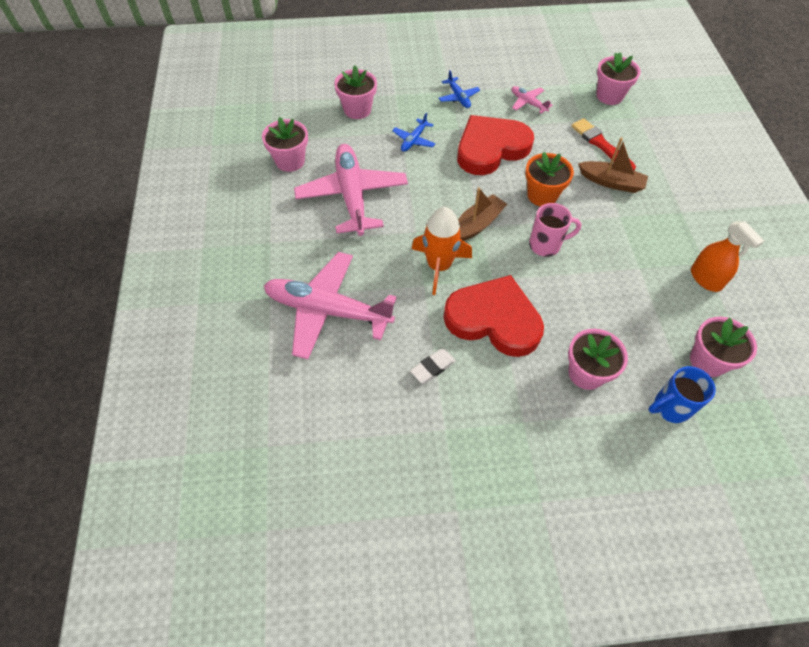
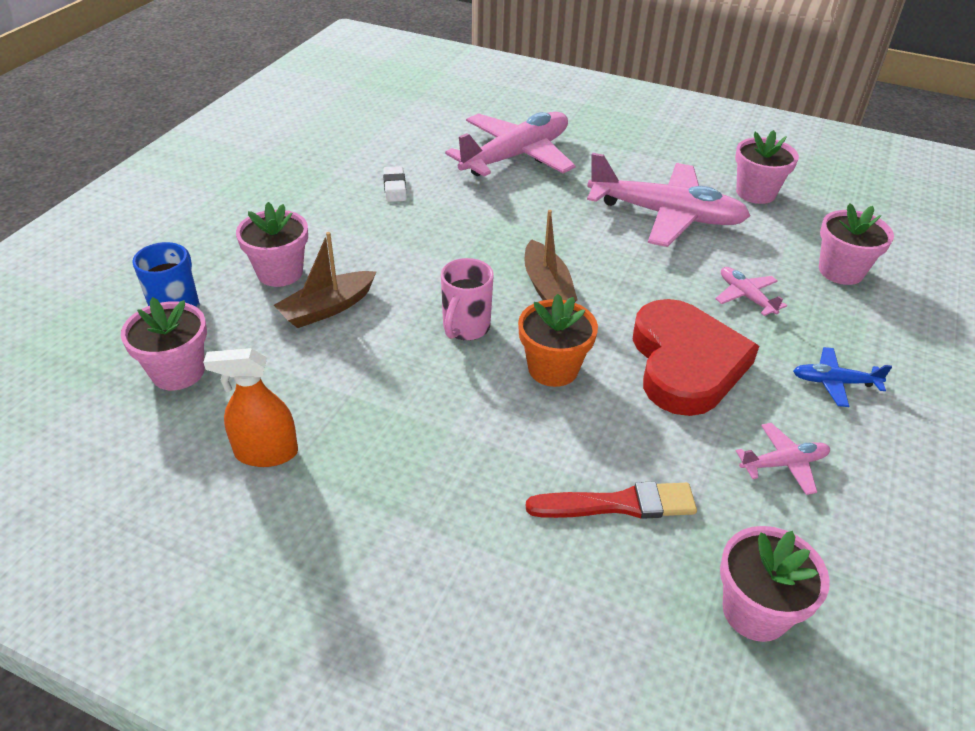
camera: 120 degrees right, 15 degrees down
(413, 140) = (745, 296): blue plane -> pink plane
(439, 266) = (509, 235): orange rocket -> none
(494, 319) = (405, 242): red heart -> none
(611, 182) = (522, 462): brown boat -> brown boat (327, 308)

